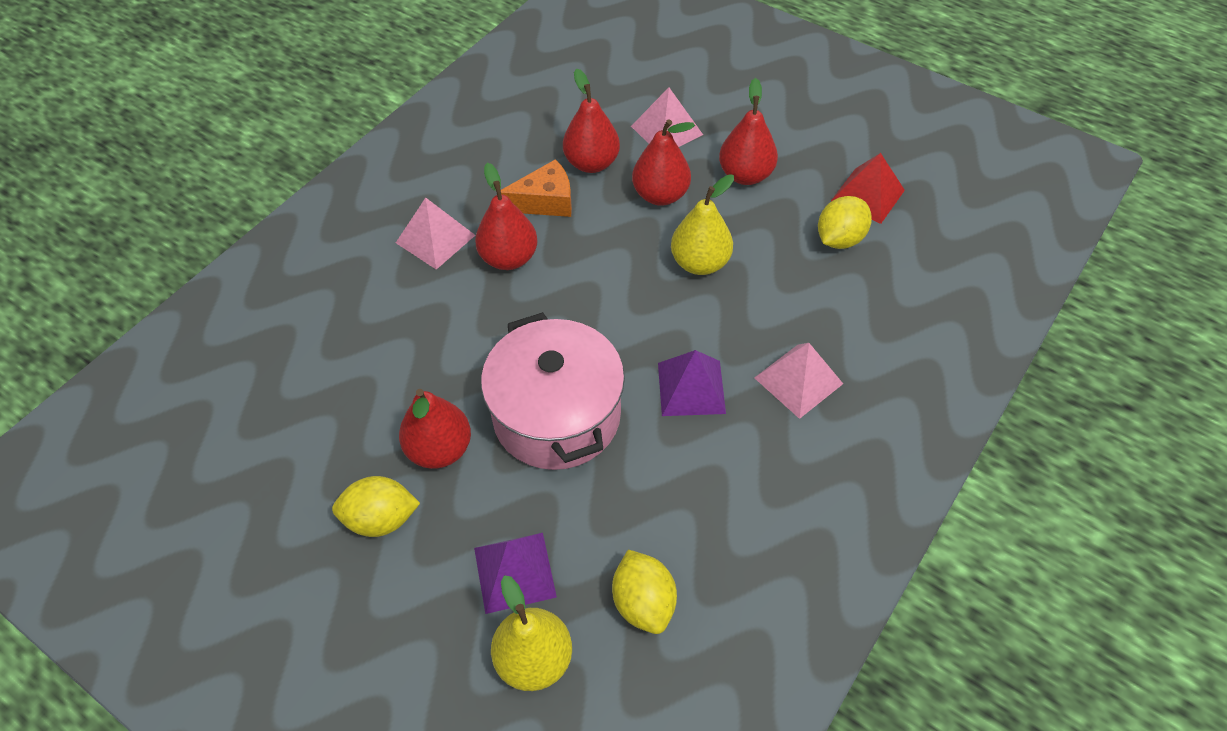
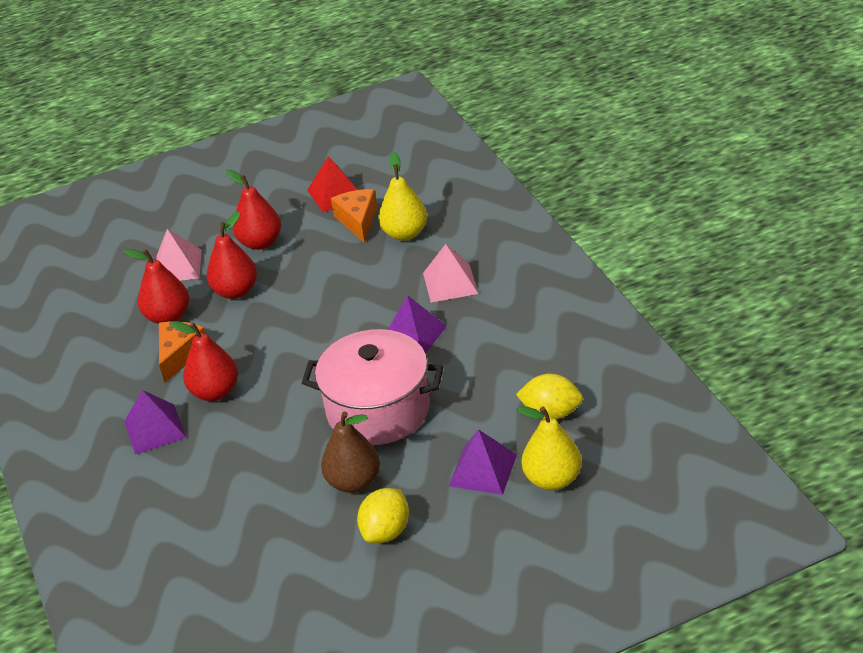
camera: 55 degrees left, 15 degrees down
(435, 239) = (155, 429): pink pyramid -> purple pyramid
(440, 449) = (354, 482): red pear -> brown pear
(700, 263) = (315, 293): yellow pear -> yellow pear (405, 234)
(839, 239) = (358, 221): yellow lemon -> orange cheese

